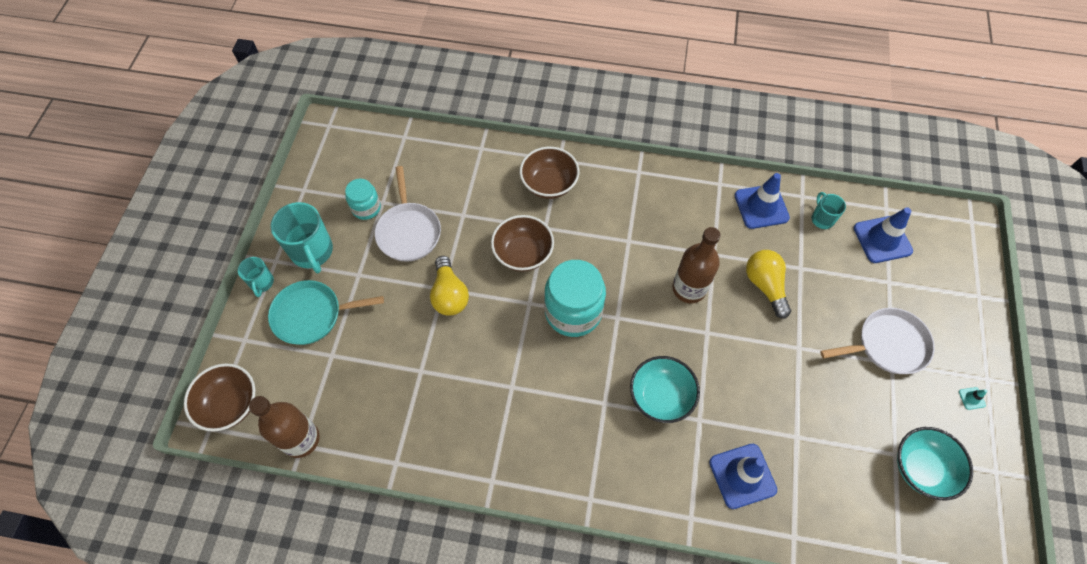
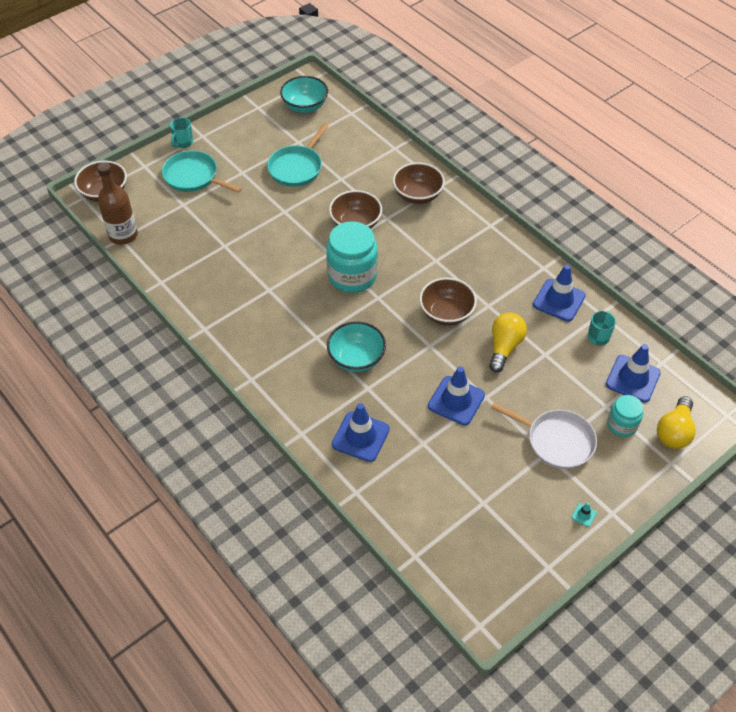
camera: 40 degrees right, 10 degrees down
(312, 252) = (228, 144): turquoise mug -> none
(366, 208) = (284, 139): turquoise jar -> turquoise jar (622, 425)
(408, 231) = (297, 167): white pan -> turquoise pan
(449, 295) = (284, 217): yellow light bulb -> yellow light bulb (674, 432)
(689, 289) = (446, 313): brown bottle -> brown bowl
(780, 371) = (456, 400): none -> blue traffic cone
(921, 468) = (492, 524): turquoise bowl -> turquoise bowl (305, 106)

